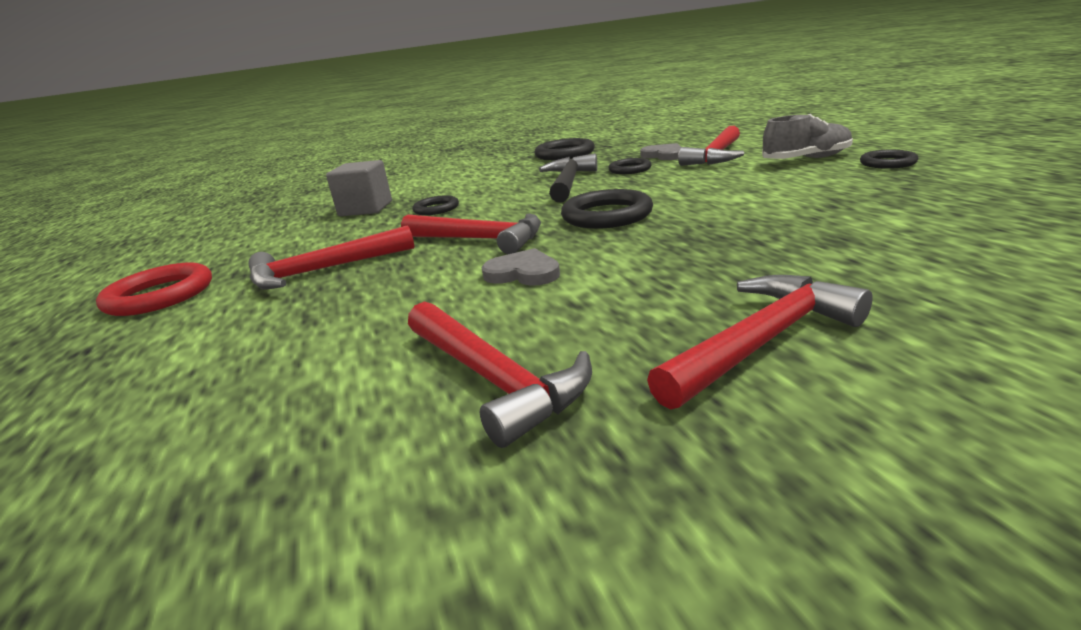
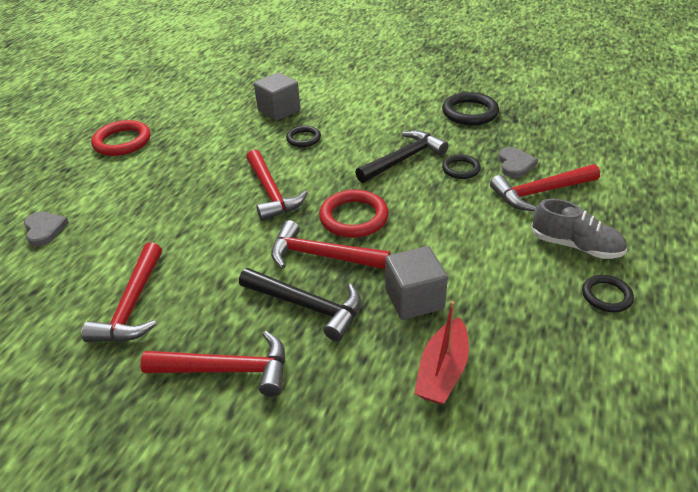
camera: 40 degrees right, 15 degrees up
(324, 270) = (188, 169): red hammer -> red hammer (321, 256)
(523, 273) = (241, 241): grey heart -> grey heart (44, 230)
(607, 215) = (354, 217): black ring -> red ring
(710, 266) = (307, 306): none -> black hammer
(784, 219) = (414, 299): none -> grey cube
(921, 231) = (442, 371): none -> red boat

